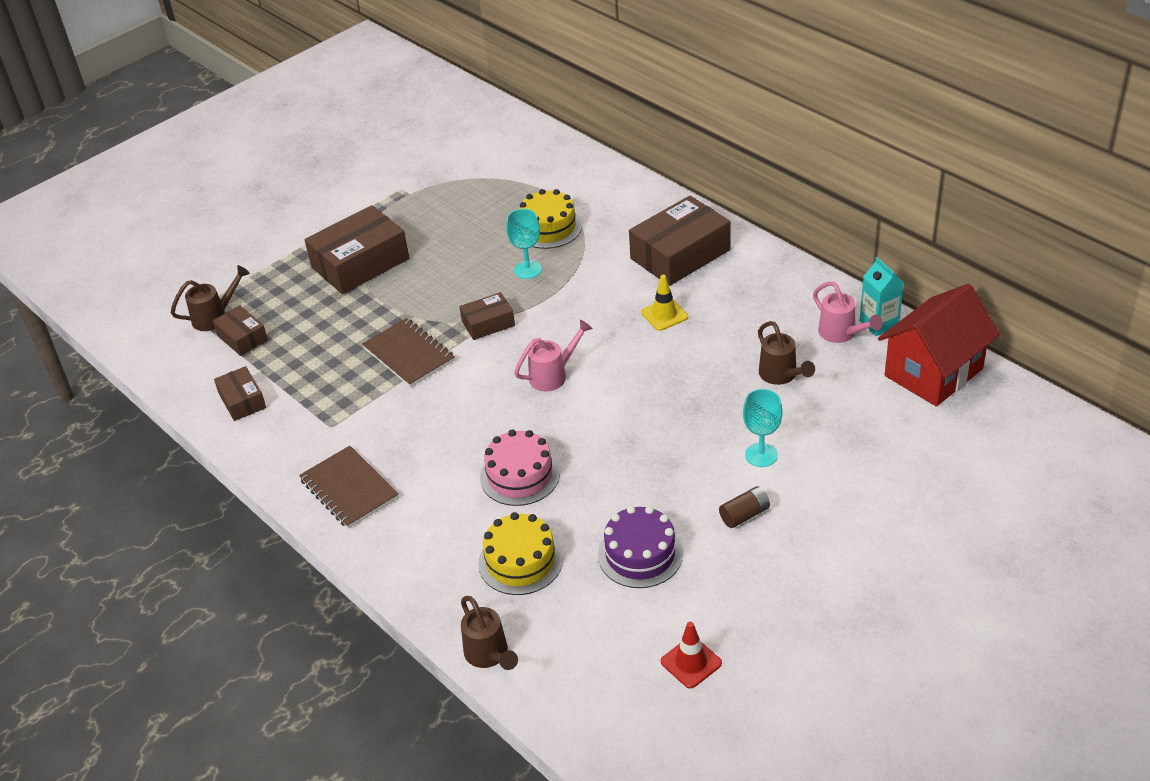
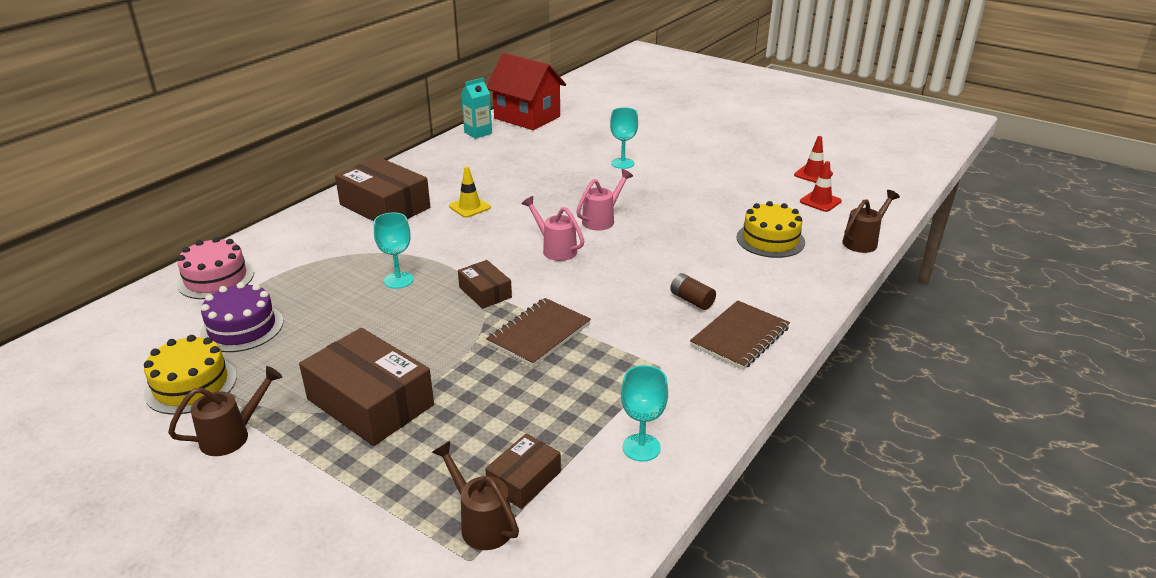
camera: 105 degrees left, 10 degrees down
(242, 400) = (641, 447): brown box -> turquoise goblet
(520, 475) = (682, 251): pink cake -> pink cake (216, 278)
(548, 227) = (326, 276): yellow cake -> yellow cake (191, 385)
(606, 644) = (820, 201): none -> red traffic cone
(640, 554) = (736, 196): purple cake -> purple cake (242, 328)
(744, 515) = (681, 166): brown battery -> brown battery (691, 300)
(781, 375) = (538, 161): brown watering can -> brown watering can (232, 436)
(841, 334) = (490, 143): pink watering can -> pink watering can (602, 220)

